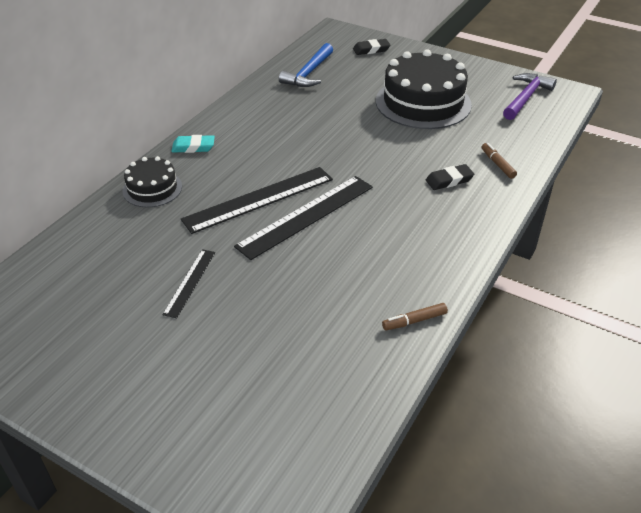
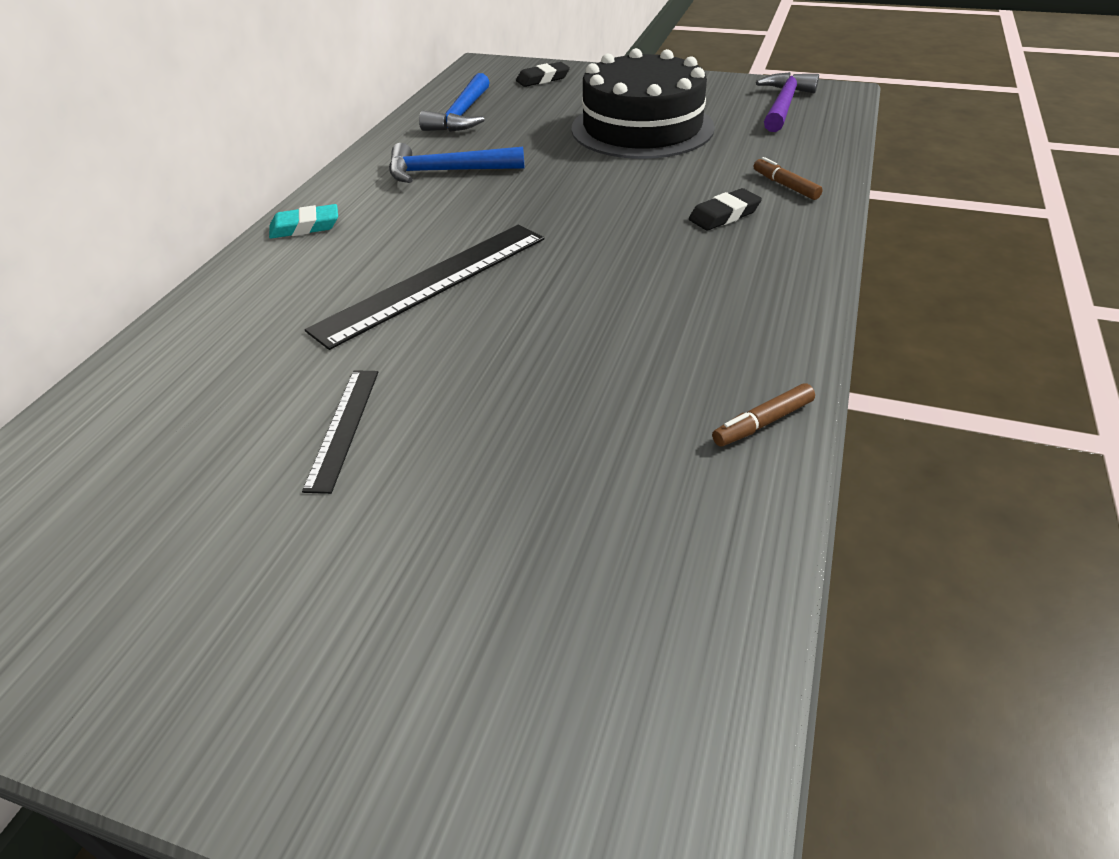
camera: 10 degrees left, 0 degrees up
(152, 188) = (246, 293): black cake -> none
(287, 118) = (446, 171): none -> blue hammer
(306, 216) = (519, 294): black ruler -> none

